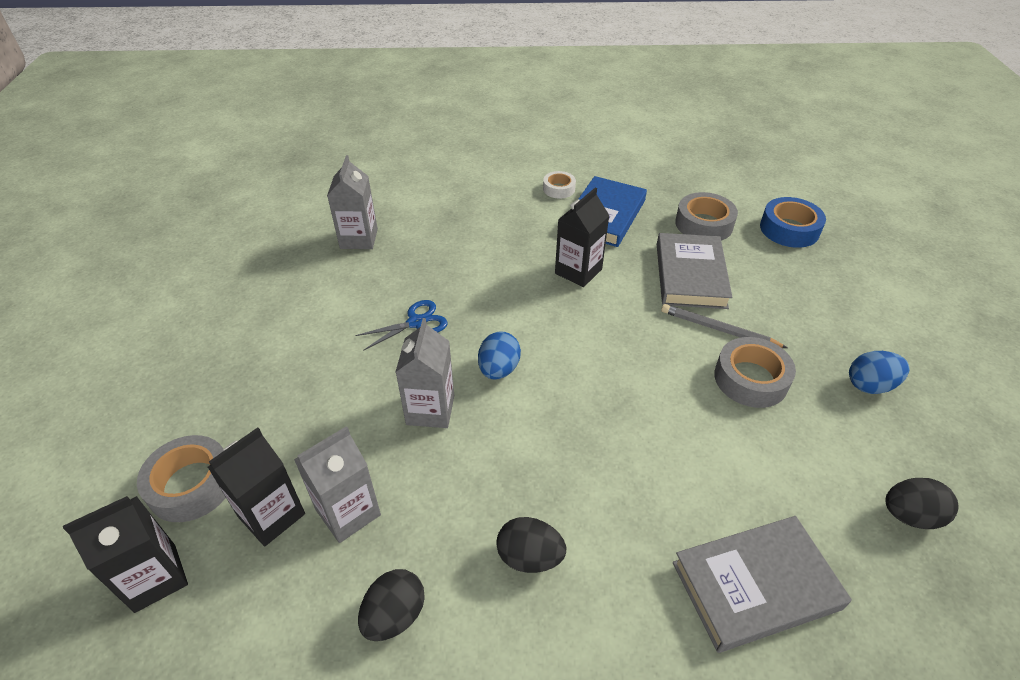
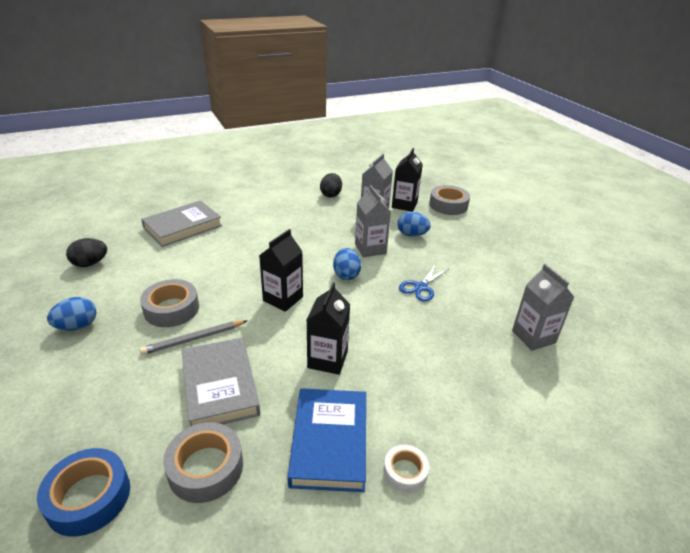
camera: 155 degrees right, 10 degrees down
(155, 578) = (425, 186): black carton -> black carton (283, 299)
(339, 421) = (412, 235): none -> blue egg
(529, 557) = (287, 215): black egg -> none
(718, 329) = (193, 339): grey pencil -> grey pencil turned 150 degrees clockwise

